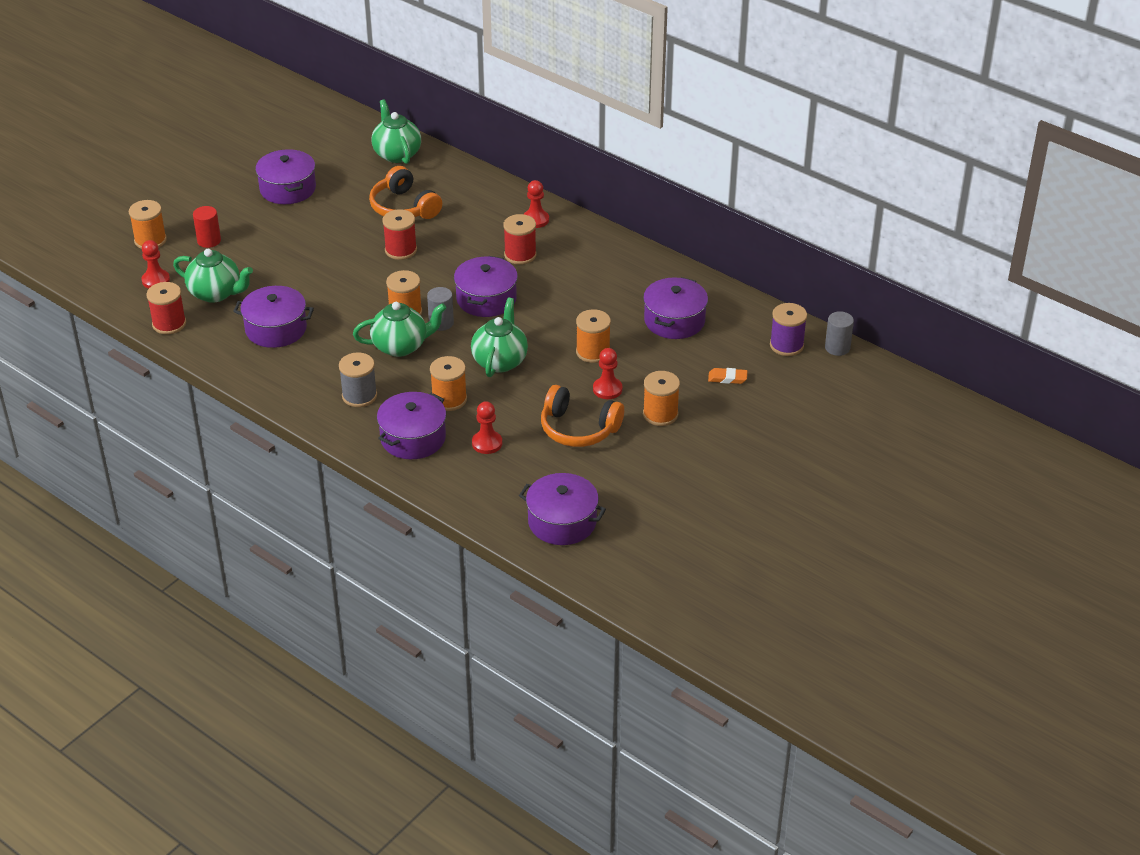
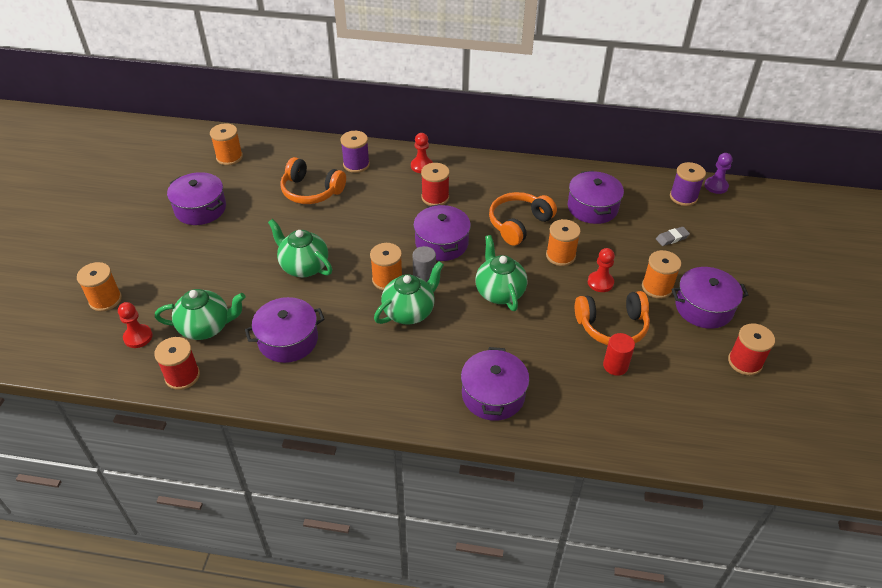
camera: 30 degrees left, 5 degrees up
(209, 241) = (163, 280): red cylinder -> red cylinder (615, 365)
(359, 396) = (413, 374): grey spool -> none
(396, 154) = (270, 150): green teapot -> green teapot (303, 266)
(401, 250) = (338, 227): red spool -> red spool (745, 362)
(449, 399) = (490, 344): orange spool -> orange spool (229, 157)
(470, 196) = (356, 164): none -> purple spool
(487, 443) = (556, 372): red pawn -> none
(562, 522) = (681, 419): purple pot -> purple pot (703, 307)
(580, 309) = (519, 224): none -> orange headphones
(727, 378) = (672, 238): orange eraser -> grey eraser
(837, 348) = (716, 186): grey cylinder -> purple pawn

